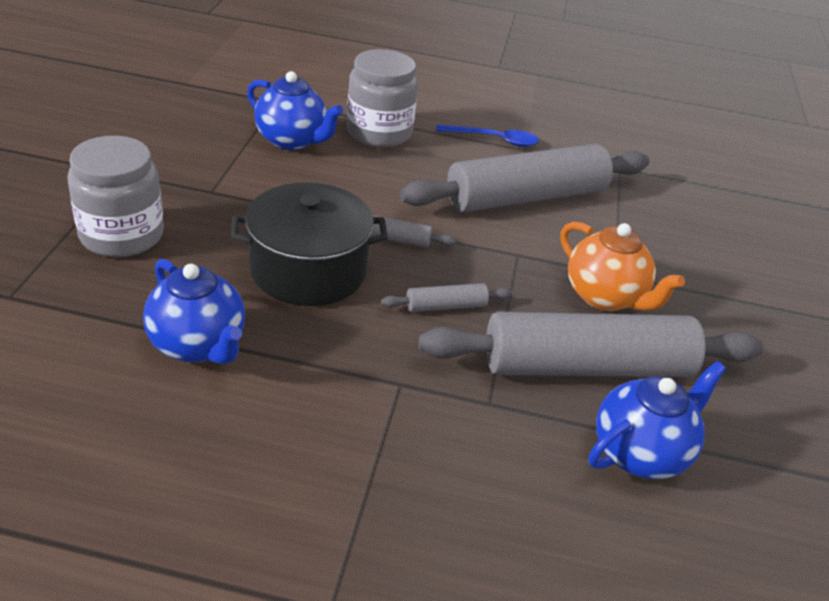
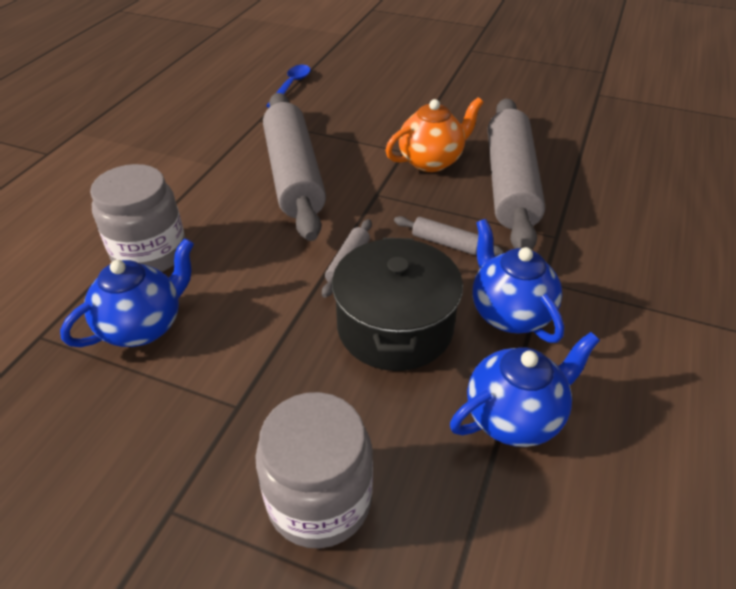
camera: 75 degrees left, 5 degrees up
(446, 306) = (446, 243): grey rolling pin -> grey rolling pin turned 60 degrees counterclockwise
(494, 140) = (192, 178): blue spoon -> blue spoon (291, 86)
(640, 453) = (588, 178): blue teapot -> blue teapot (509, 313)

